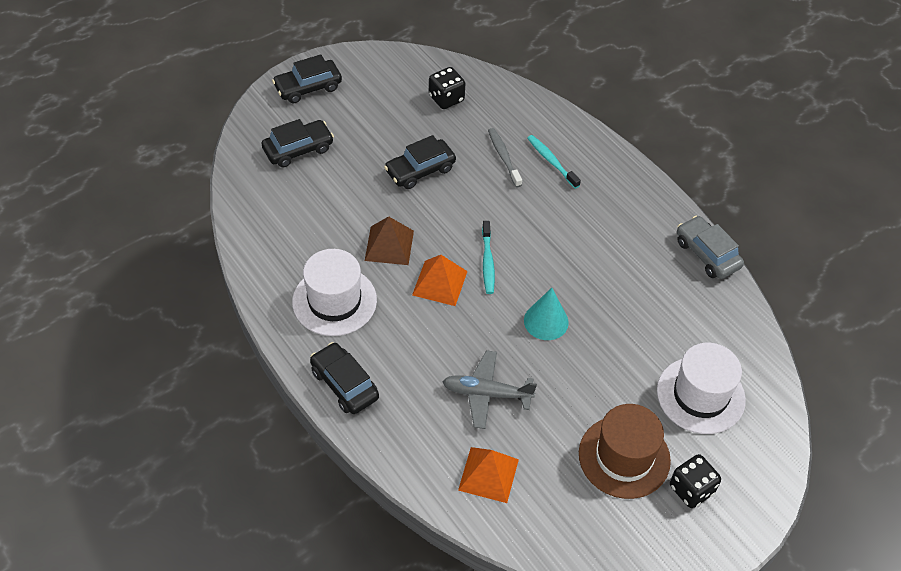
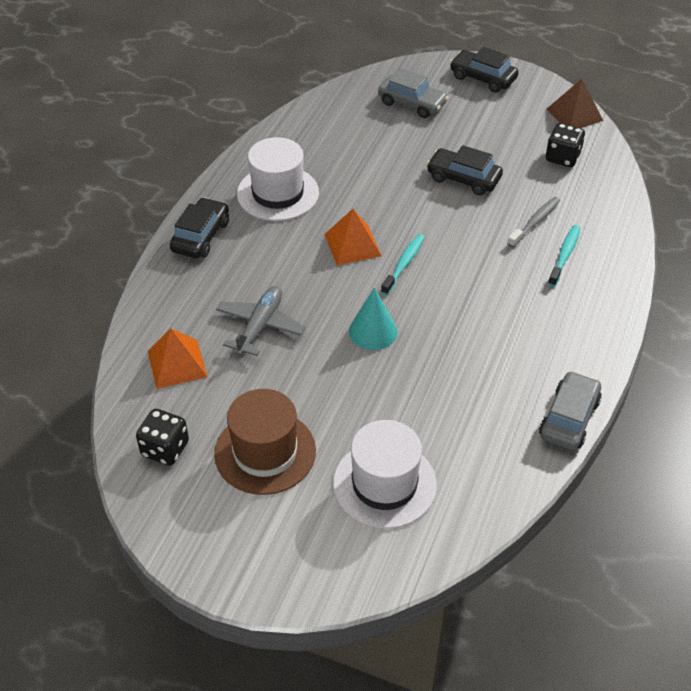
camera: 60 degrees right, 5 degrees down
(298, 149) = (412, 103): black car -> grey car
(389, 245) = (364, 197): brown pyramid -> brown pyramid (574, 114)
(486, 394) = (260, 326): grey plane -> grey plane turned 45 degrees clockwise
(487, 262) = (404, 264): turquoise toothbrush -> turquoise toothbrush turned 150 degrees clockwise
(691, 489) = (266, 521): black dice -> black dice (165, 449)

